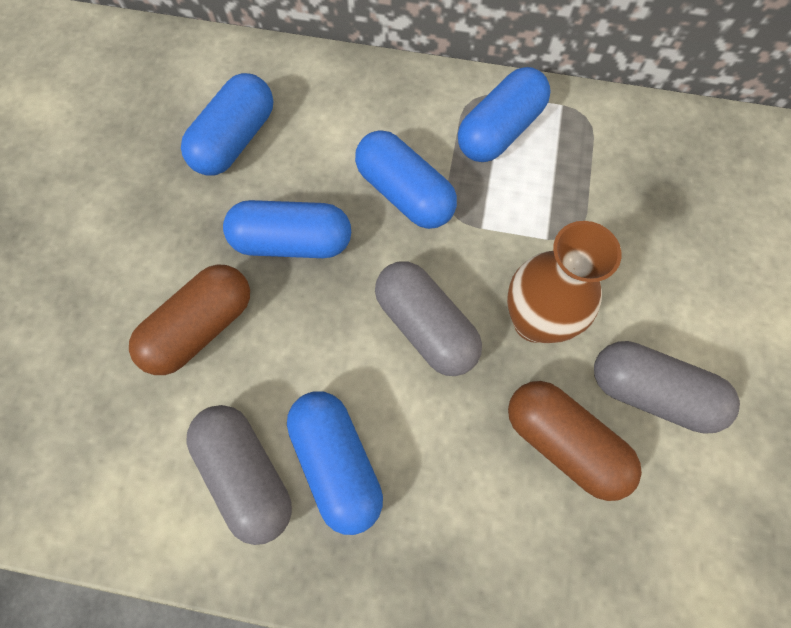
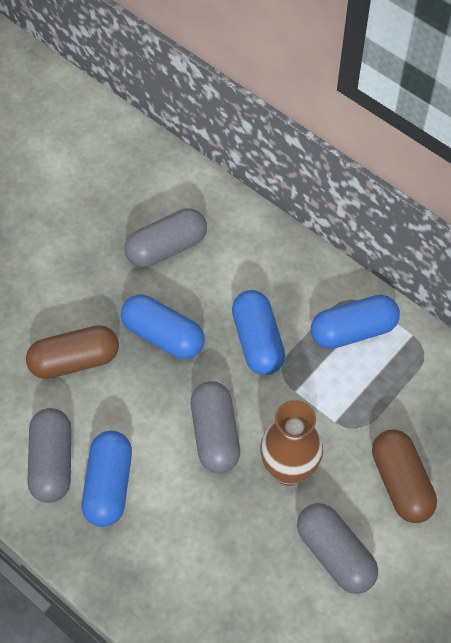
camera: 30 degrees right, 10 degrees down
(235, 140) = (166, 248): blue capsule -> grey capsule
(563, 442) = (256, 552): brown capsule -> brown capsule (401, 483)

